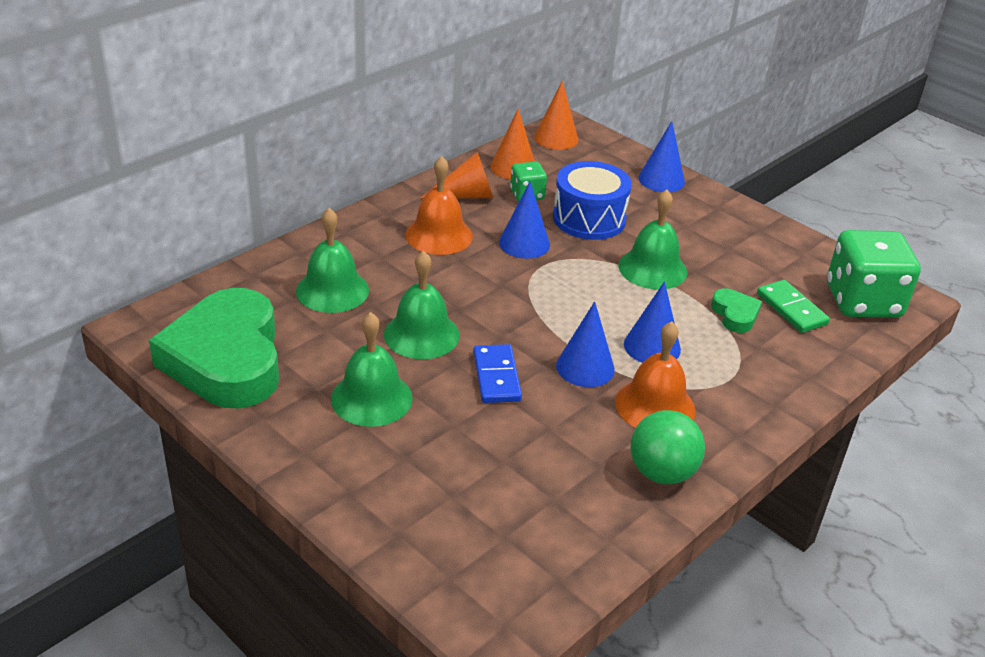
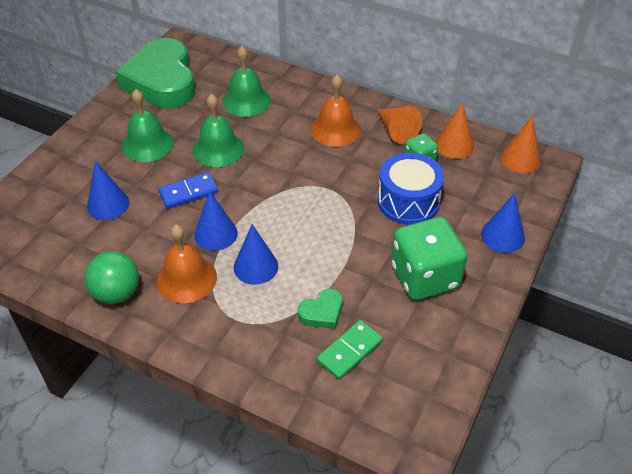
camera: 75 degrees right, 10 degrees up
(226, 359) = (162, 81): green heart -> green heart turned 75 degrees counterclockwise
(524, 243) = (351, 173): blue cone -> blue cone (108, 204)
(652, 268) = (359, 251): green bell -> none
(862, 301) = (390, 406): green dice -> green dice (424, 277)

